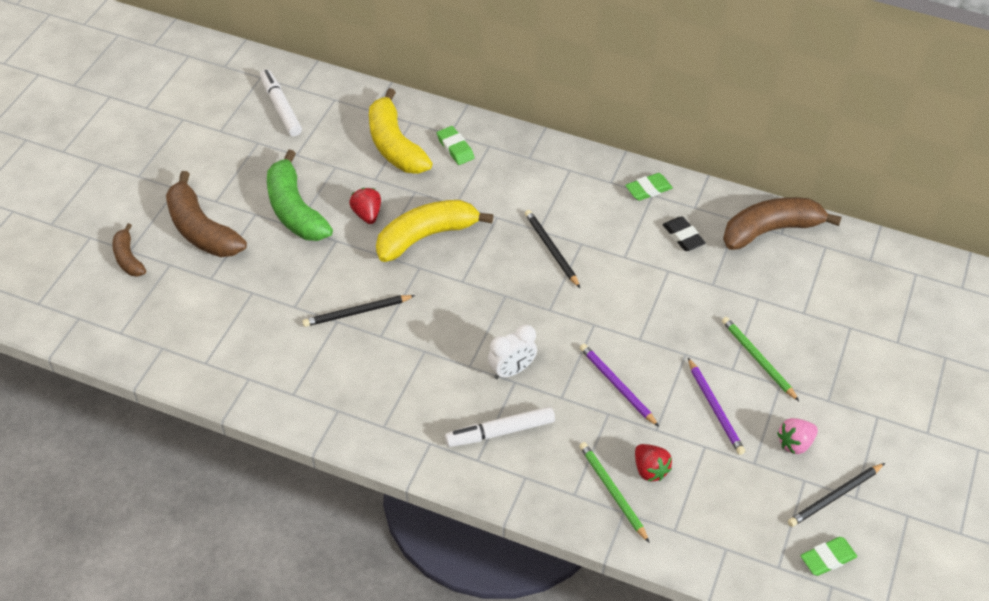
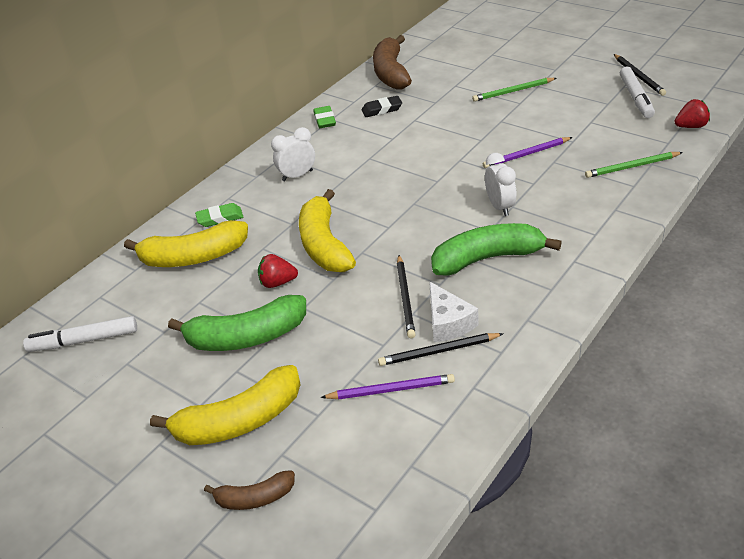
camera: 70 degrees left, 10 degrees down
(201, 230) = (239, 421): brown banana -> yellow banana
(327, 349) = (448, 322): none -> white cheese
(423, 369) = (487, 258): none -> green banana
(500, 432) = (566, 219): white marker -> white marker (636, 98)
(536, 190) = (297, 176): none -> white clock
(551, 249) = (370, 174): black pencil -> black pencil (438, 351)
(650, 470) = (611, 147): red strawberry -> red strawberry (690, 126)
(715, 408) = (556, 113): purple pencil -> purple pencil (391, 390)
(795, 443) = (592, 86): pink strawberry -> none
(827, 558) = (690, 85): green eraser -> none

